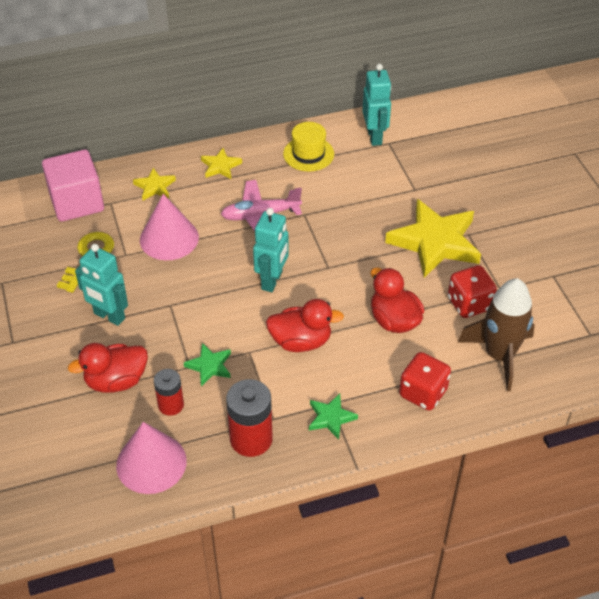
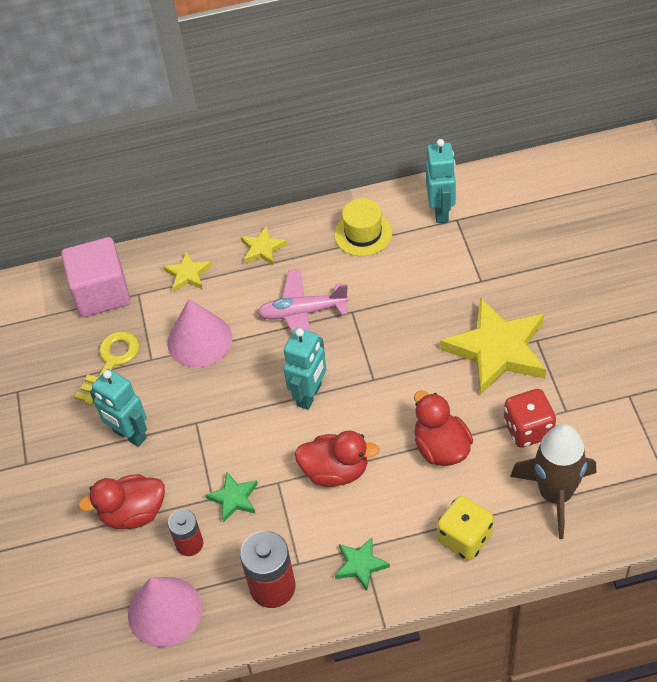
camera: 10 degrees right, 5 degrees up
(423, 393) = (464, 538): red dice -> yellow dice

